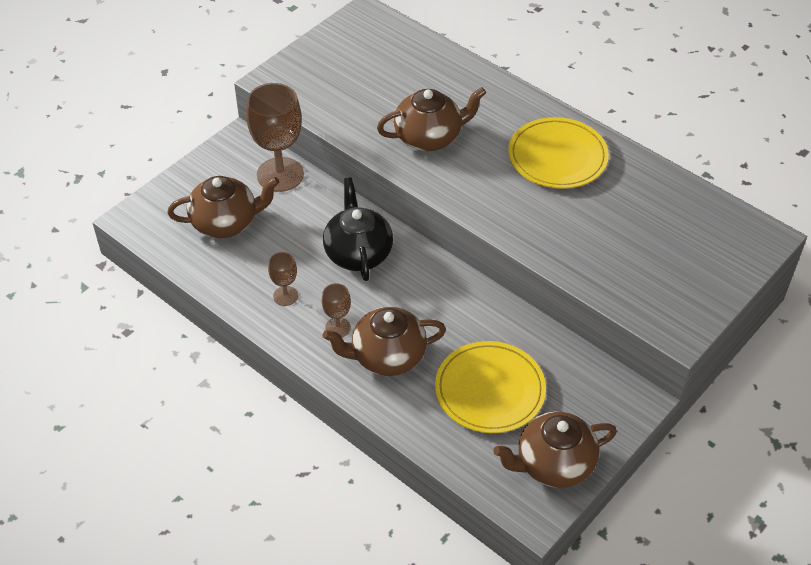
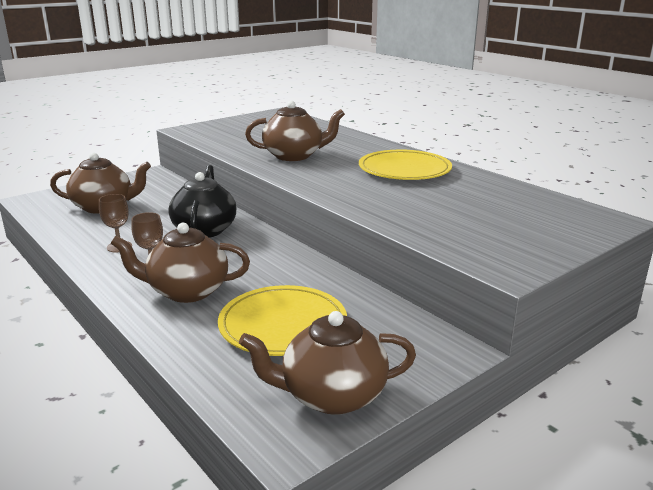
camera: 10 degrees right, 25 degrees down
(280, 174) = (170, 189): brown goblet -> none

